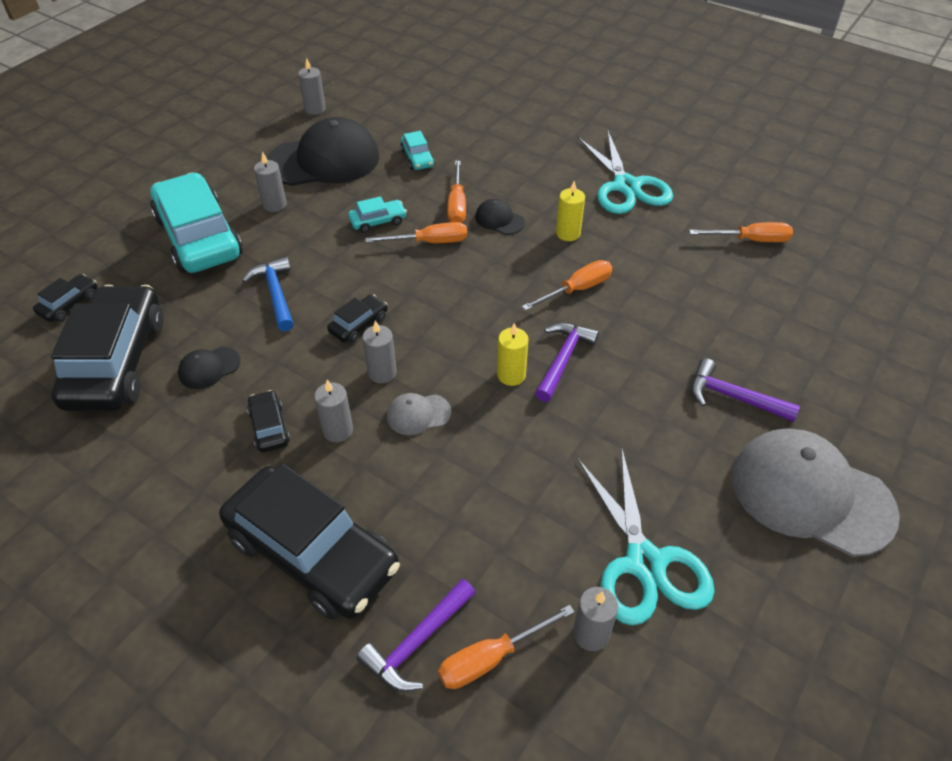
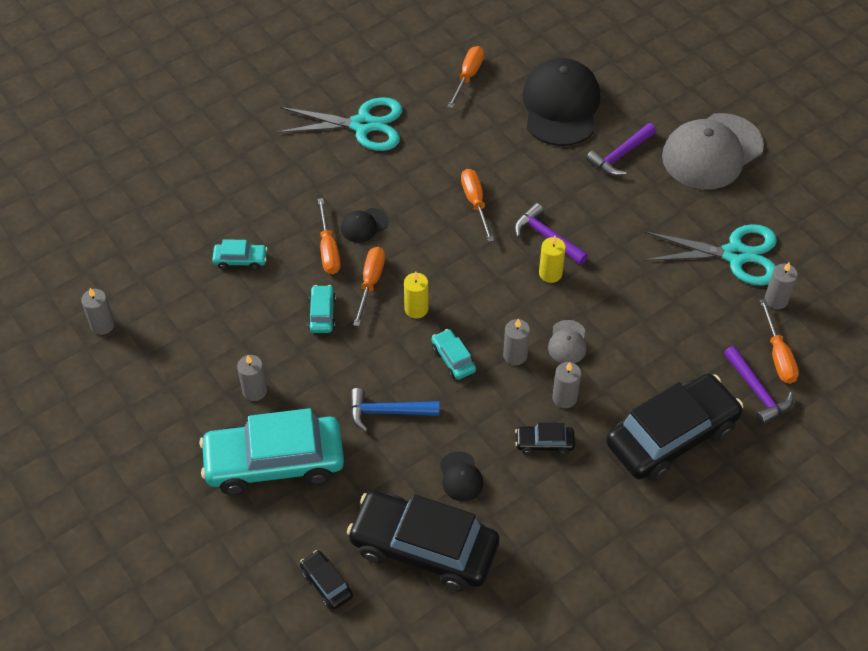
camera: 70 degrees left, 5 degrees up
(324, 160) = (202, 336): black cap -> black cap (561, 106)
(359, 324) = (453, 359): black car -> turquoise car
(457, 205) = (328, 249): orange screwdriver -> orange screwdriver turned 60 degrees clockwise
(568, 233) = (405, 185): yellow candle -> yellow candle (416, 309)

